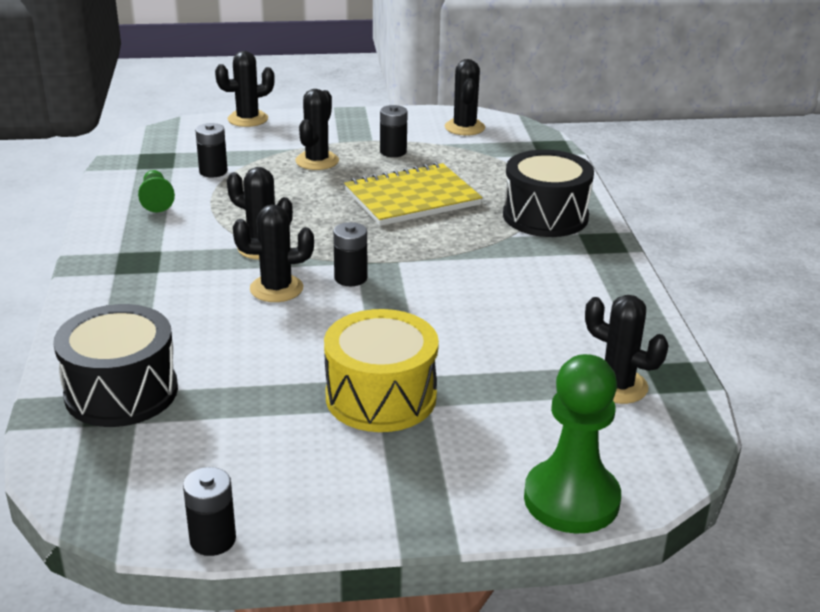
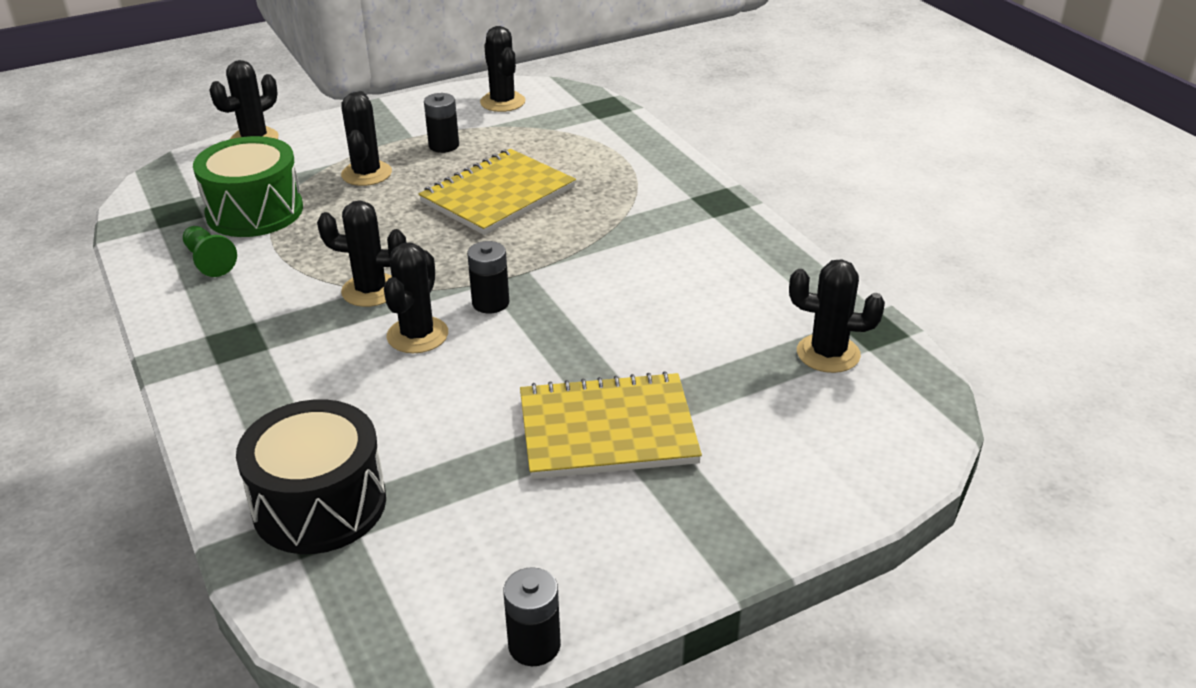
camera: 20 degrees left, 5 degrees up
(213, 171) = (254, 211): black battery -> green drum
(276, 289) = (417, 335): black cactus -> black cactus turned 45 degrees counterclockwise
(381, 397) = (607, 430): yellow drum -> yellow notebook
(545, 216) = (647, 185): black drum -> none
(571, 499) = (859, 486): green pawn -> none

